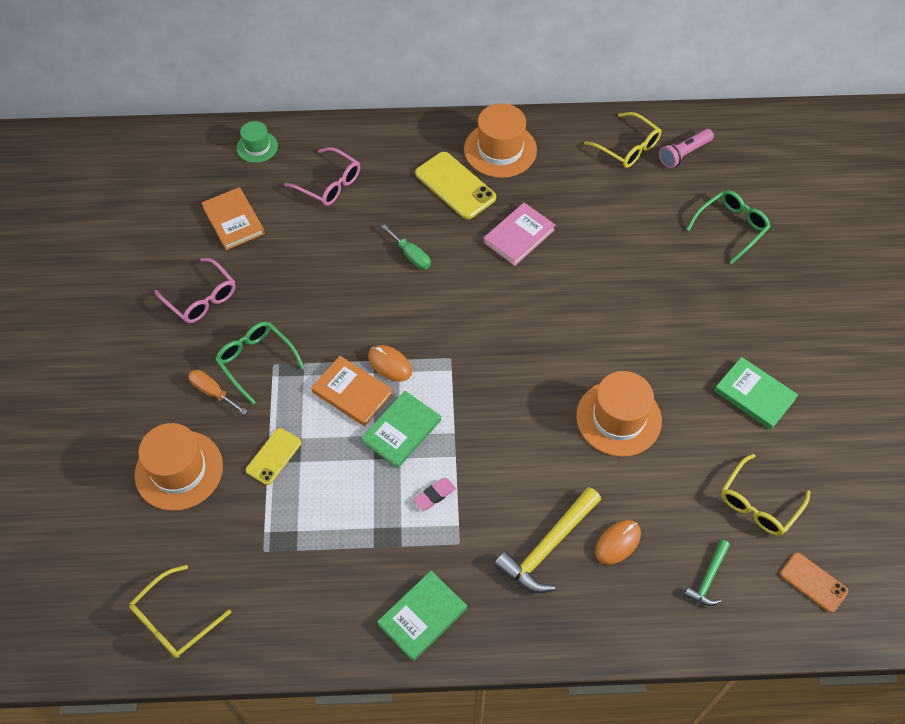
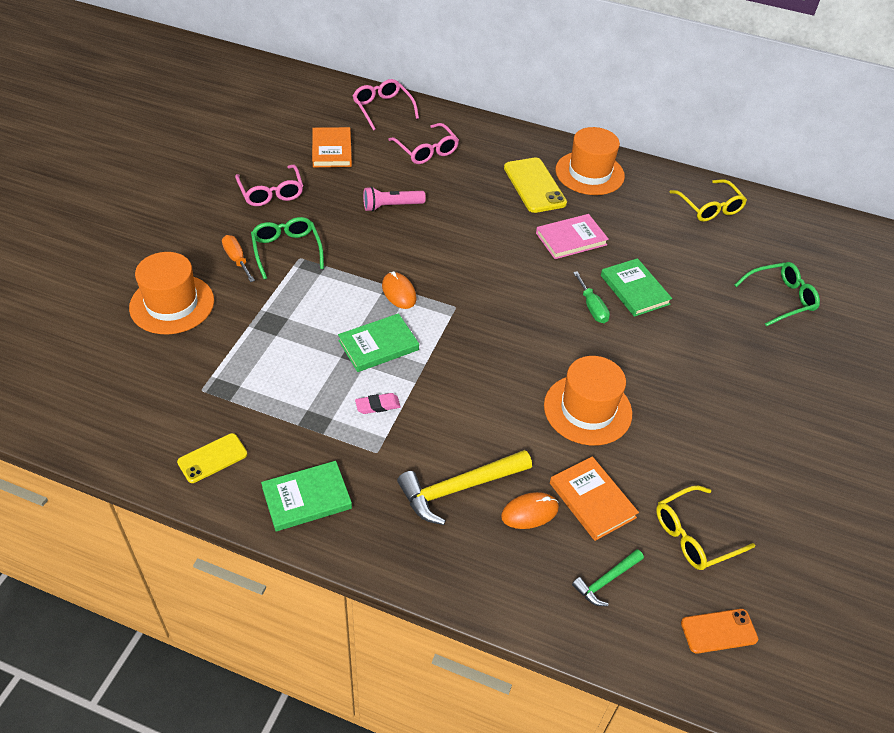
camera: 20 degrees right, 10 degrees down
(174, 620) = (92, 412): yellow glasses -> none
(257, 147) = (383, 108): green hat -> pink glasses
(273, 456) = (256, 323): yellow phone -> yellow phone (212, 458)
(352, 393) = (353, 301): orange book -> orange book (592, 500)
(411, 255) = (466, 221): green screwdriver -> green screwdriver (592, 307)
(684, 154) = (761, 229): pink flashlight -> pink flashlight (391, 206)
(754, 395) = (736, 440): green book -> green book (634, 290)
(813, 582) = (718, 631): orange phone -> orange phone turned 75 degrees counterclockwise

